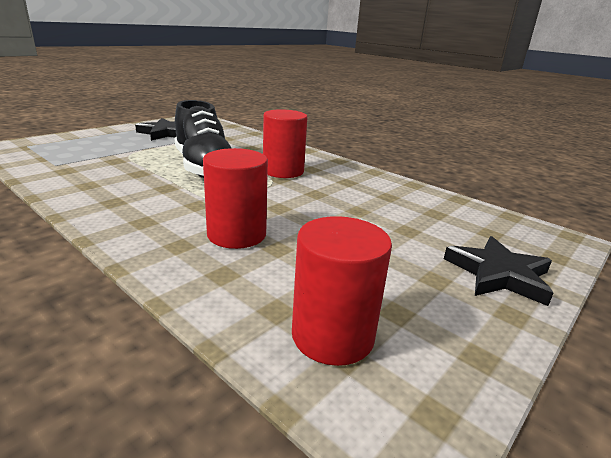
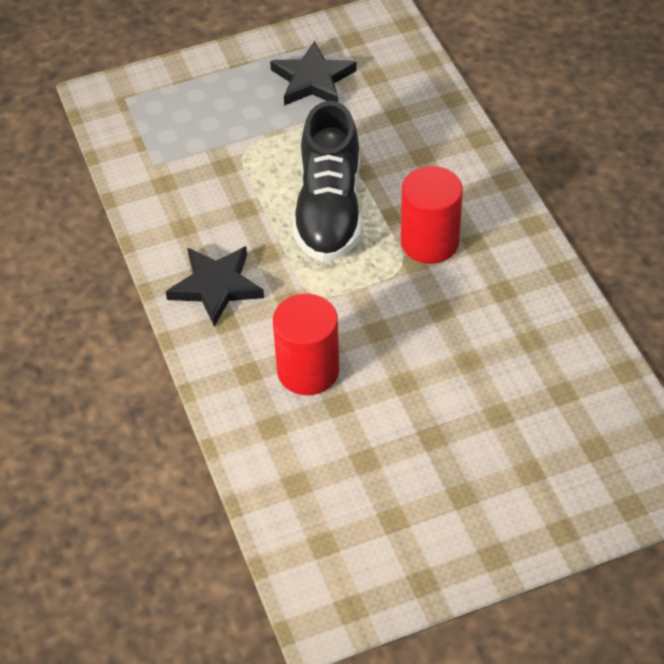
camera: 30 degrees right, 25 degrees up
(332, 335) = (324, 524): red cylinder -> none
(498, 274) = (533, 509): black star -> black star (216, 286)

